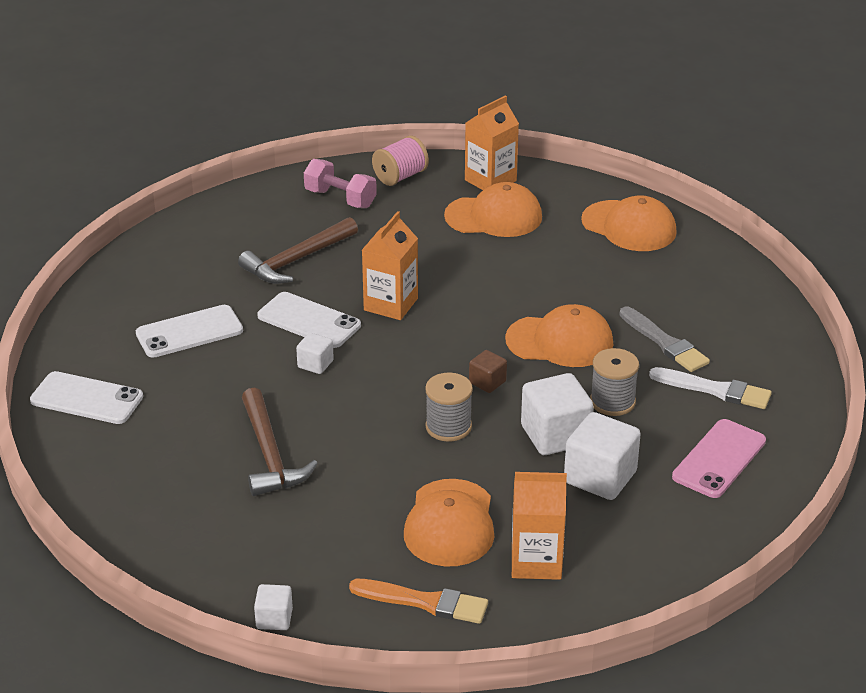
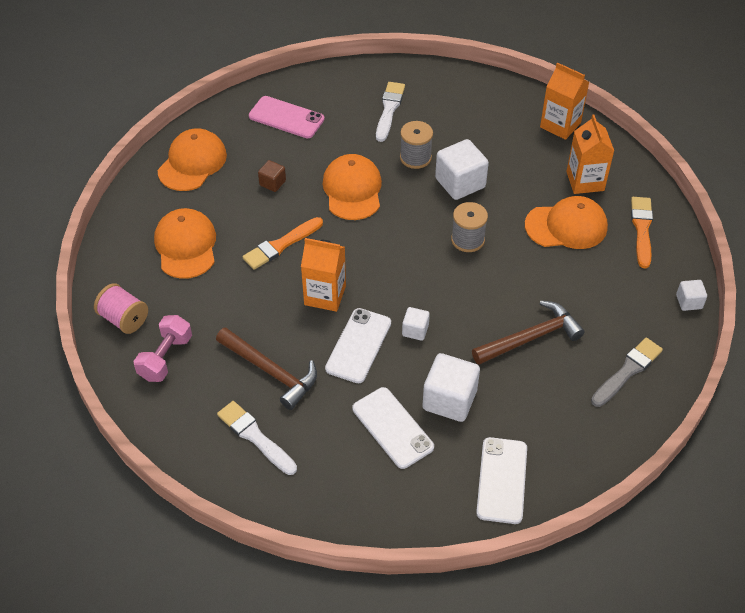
camera: 100 degrees left, 15 degrees up
(219, 245) = (255, 437): none -> white brush
(478, 280) = (281, 245): none -> orange brush
(487, 382) = (411, 224): brown cube -> brown cube (272, 183)
(490, 180) = (127, 254): orange carton -> orange carton (560, 125)
(600, 477) = (495, 158): white cube -> white cube (449, 400)
(665, 343) = (342, 135): grey brush -> grey brush (627, 371)
(719, 459) = (460, 105): pink phone -> pink phone (286, 118)

